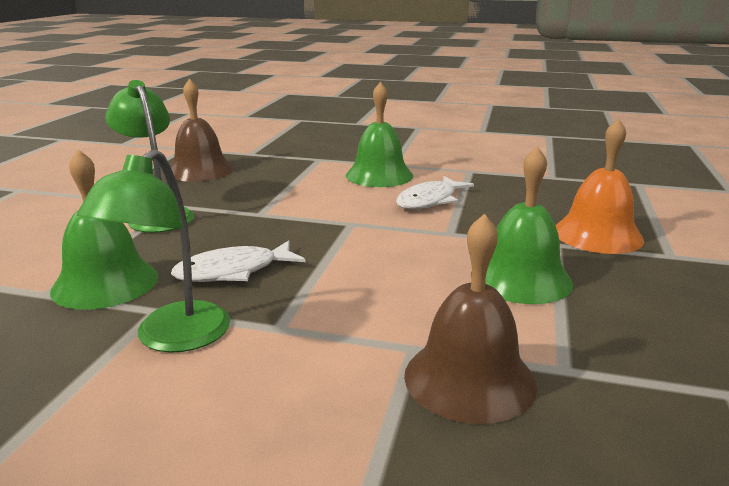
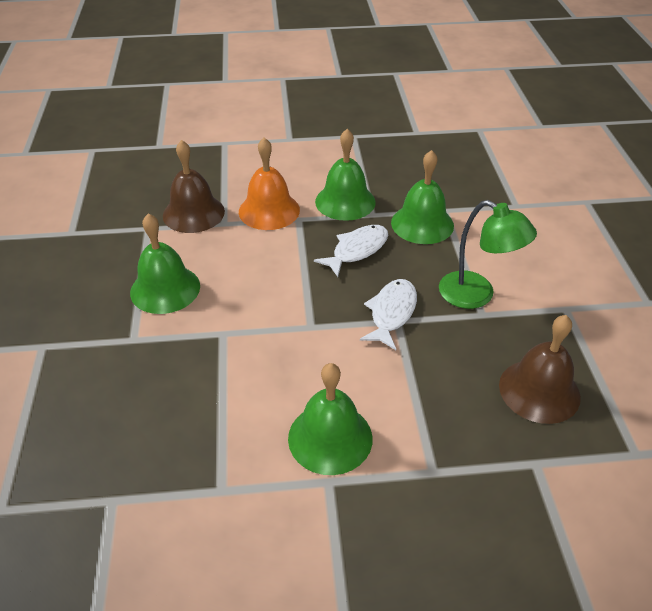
camera: 160 degrees right, 20 degrees up
(172, 338) = (345, 201): green lamp -> green bell
(429, 201) = (253, 387): white fish -> white fish (391, 313)
(597, 235) = (93, 363): orange bell -> orange bell (269, 210)

